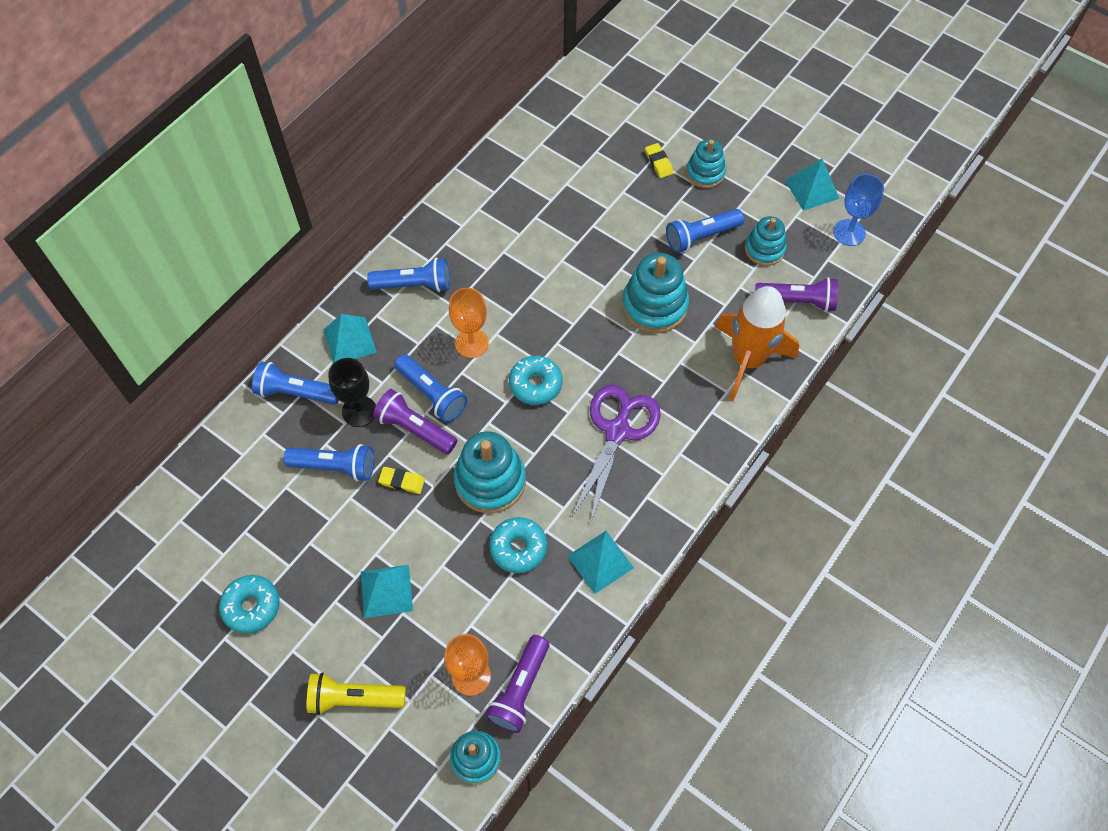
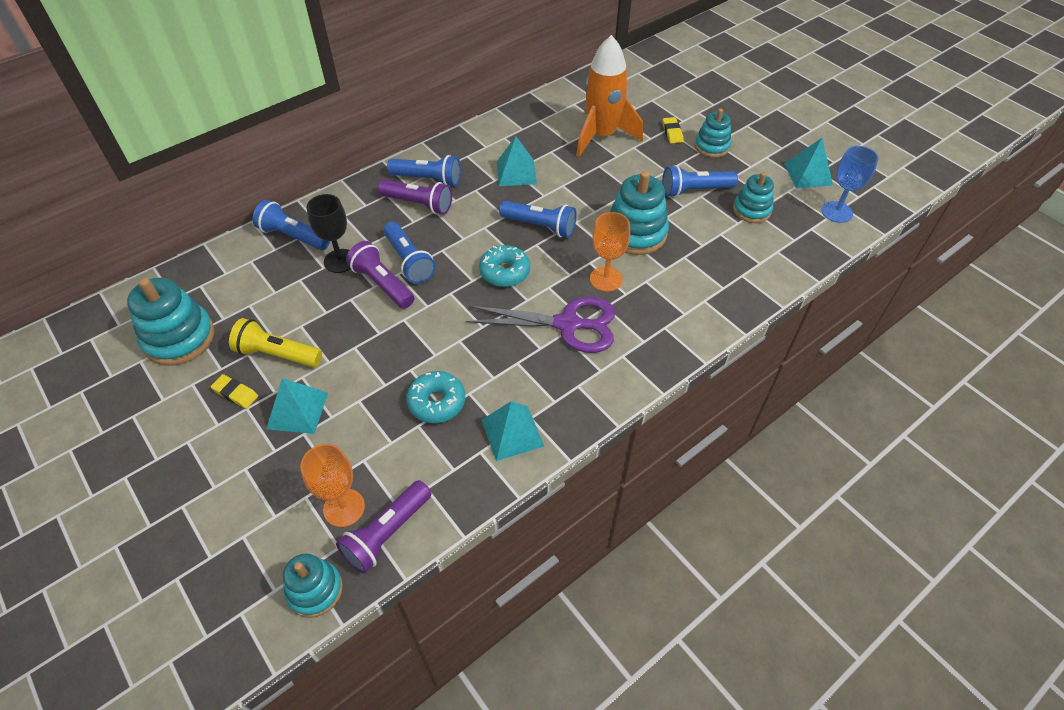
camera: 15 degrees right, 10 degrees down
(251, 606) = (170, 394): turquoise donut -> none
(335, 467) = (299, 299): blue flashlight -> blue flashlight (540, 226)
(349, 340) = (356, 208): turquoise pyramid -> turquoise pyramid (516, 172)
(354, 698) = (222, 499): yellow flashlight -> yellow flashlight (277, 354)
(402, 481) = (352, 323): yellow eraser -> yellow eraser (235, 393)
(472, 343) = (460, 230): orange goblet -> orange goblet (606, 279)
(490, 481) = (433, 339): turquoise stacking toy -> turquoise stacking toy (179, 338)
(617, 431) = (568, 324): purple scissors -> purple scissors turned 60 degrees clockwise
(748, 360) = (712, 292): orange rocket -> orange rocket (602, 136)
(797, 301) = (773, 255): purple flashlight -> purple flashlight (418, 204)

